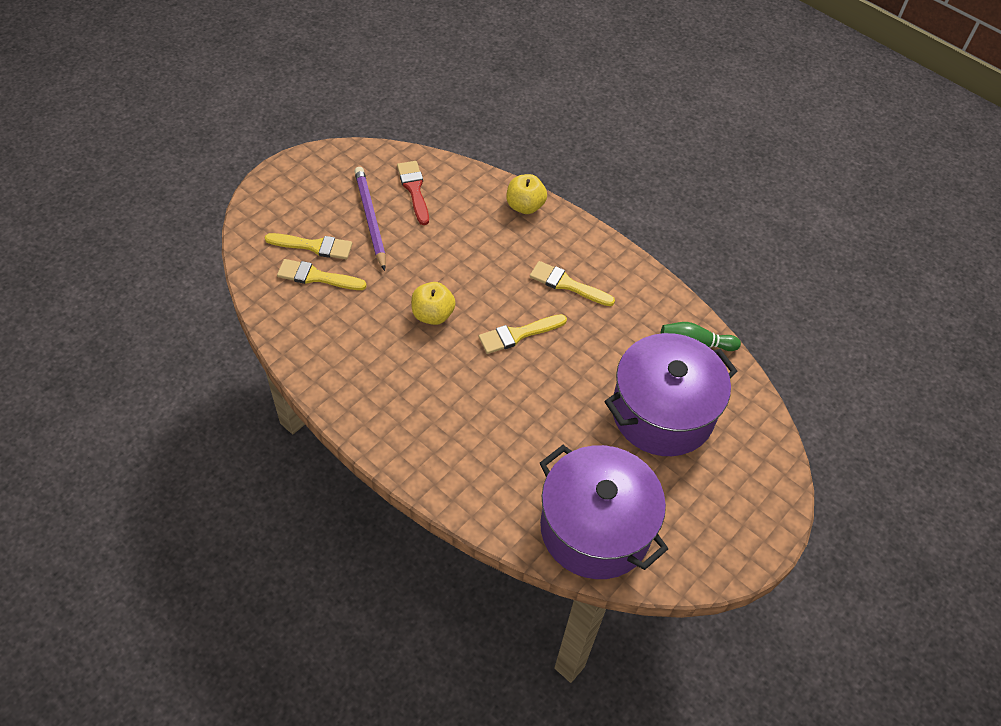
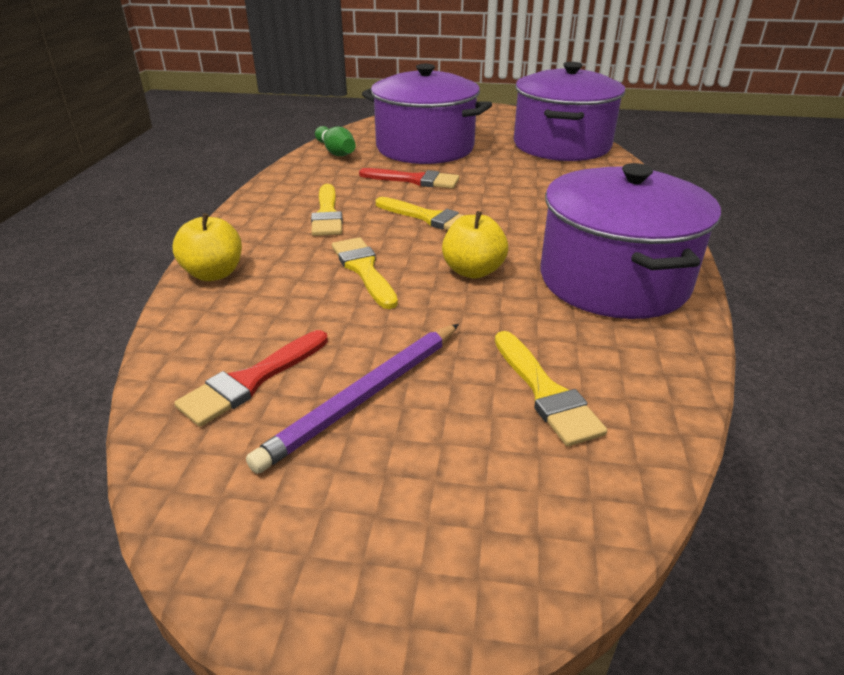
camera: 120 degrees left, 20 degrees down
(313, 246) = (493, 431): yellow brush -> yellow brush (364, 270)
(365, 373) = (613, 280): none -> purple pot
(592, 363) = (414, 180): none -> red brush

